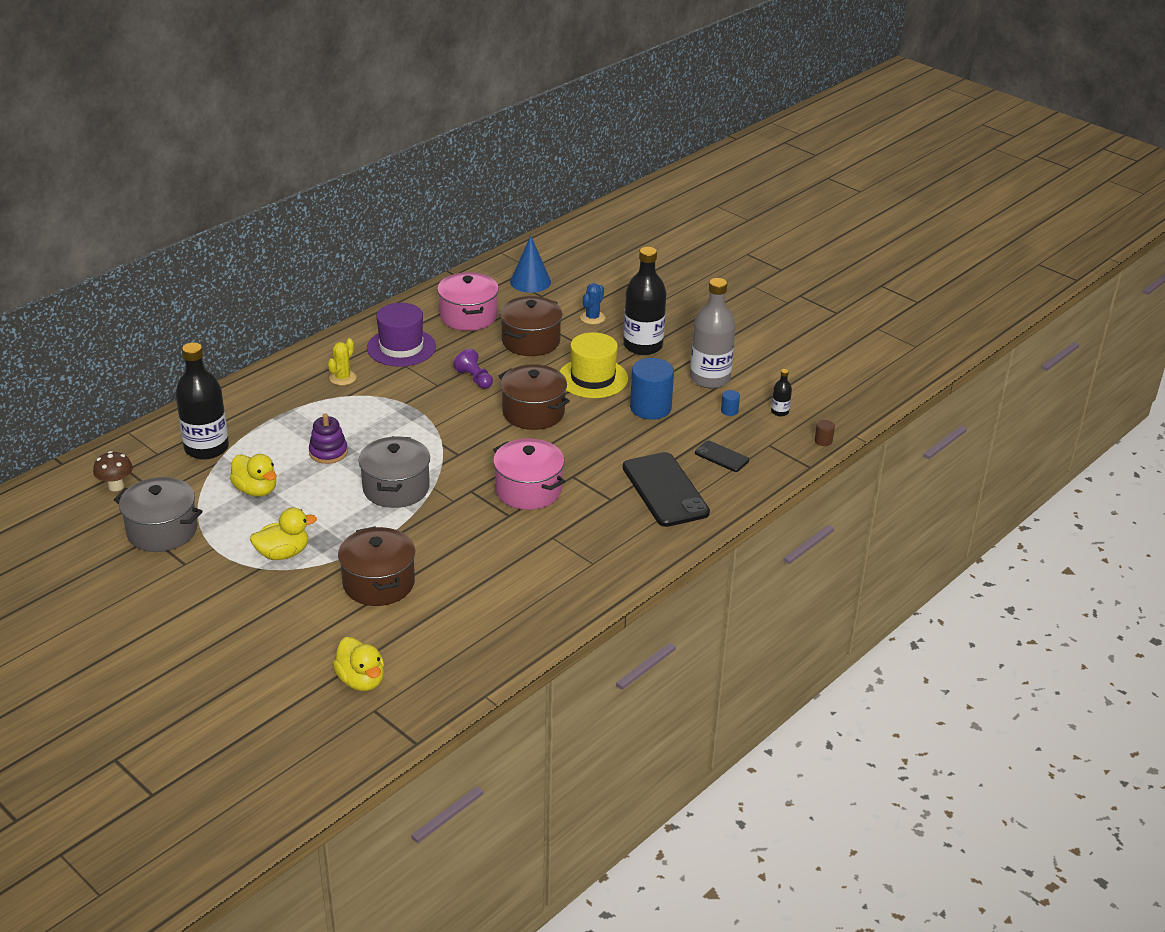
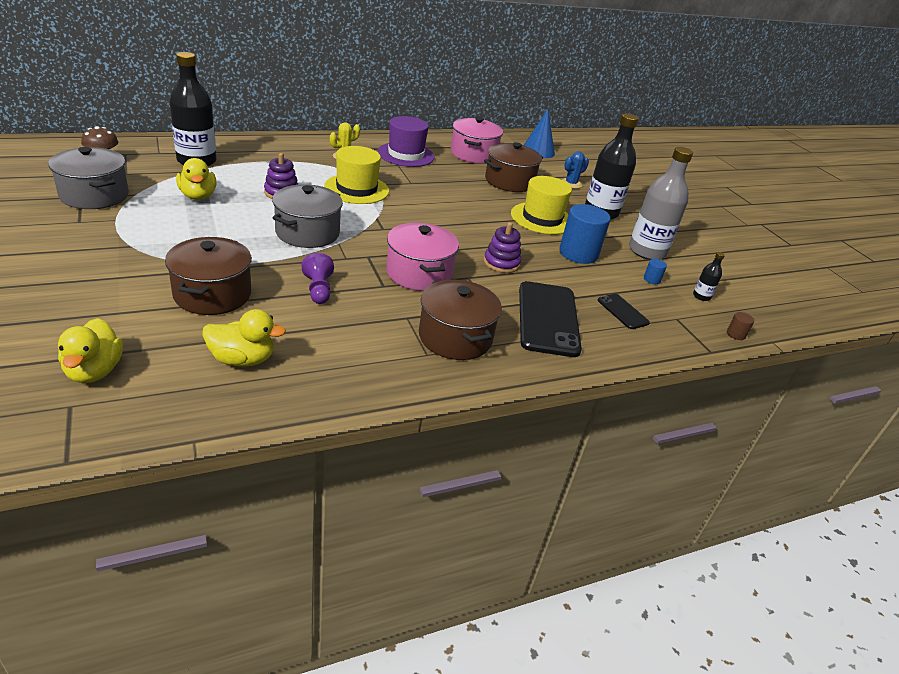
camera: 20 degrees right, 0 degrees up
(283, 553) = (163, 243): yellow duck -> yellow duck (242, 359)
(393, 416) = (356, 189): none -> yellow hat
(474, 379) = (443, 188): purple pawn -> purple pawn (318, 290)
(533, 412) = (472, 223): brown pot -> brown pot (455, 337)
(590, 448) = (501, 263): none -> purple stacking toy

